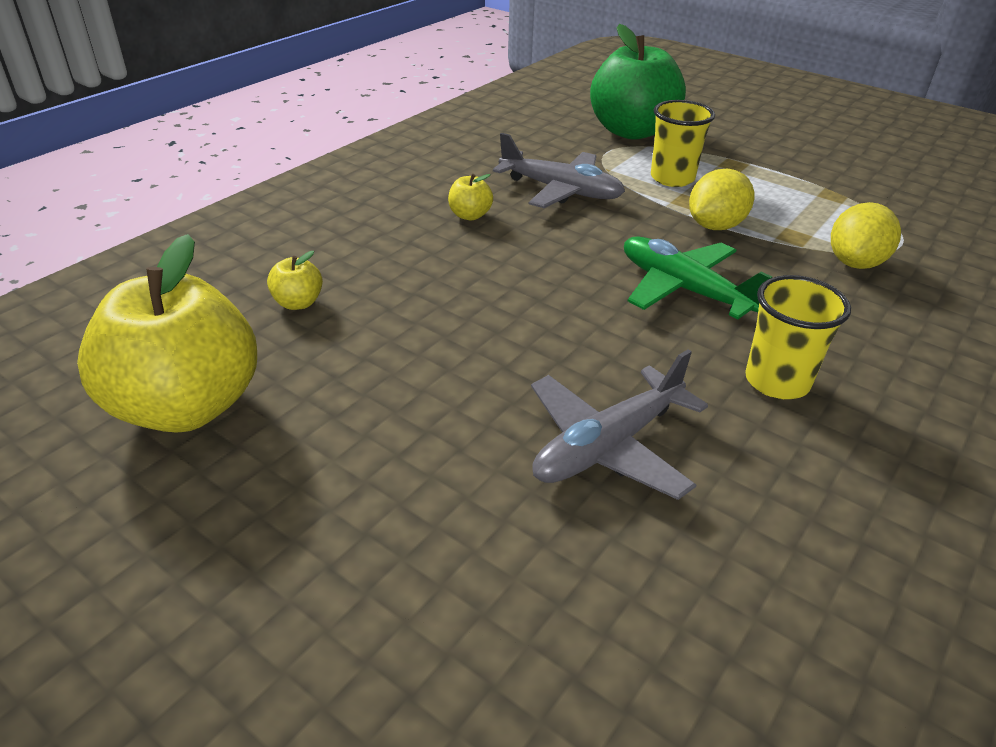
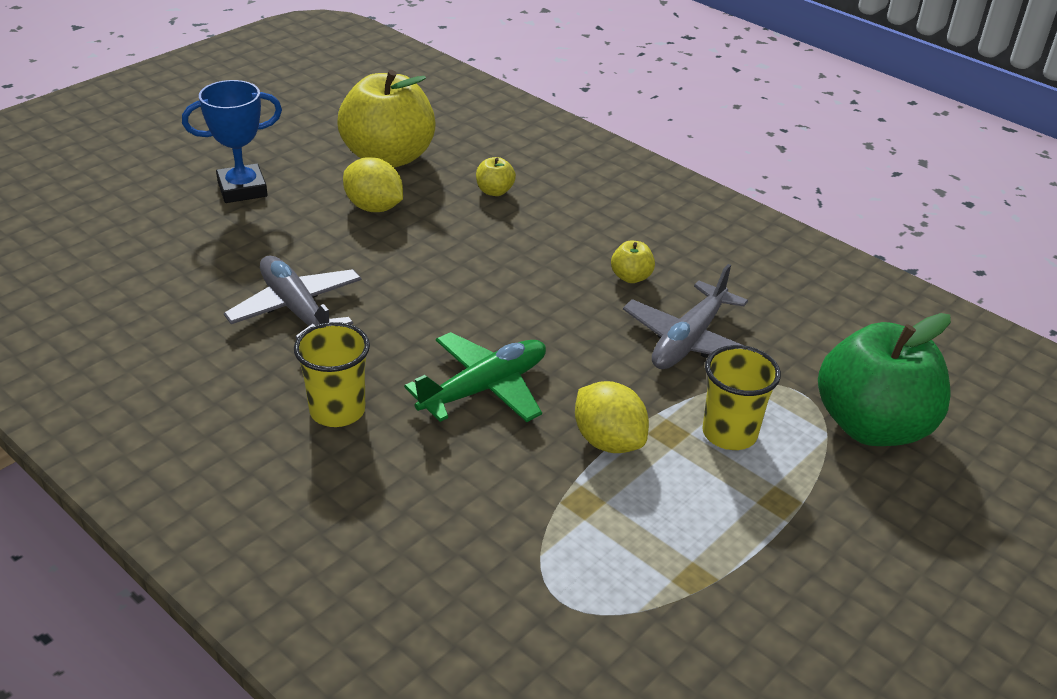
camera: 95 degrees right, 0 degrees up
(275, 581) = (242, 189): none -> blue trophy
(855, 263) = (519, 536): yellow lemon -> yellow lemon (374, 207)

